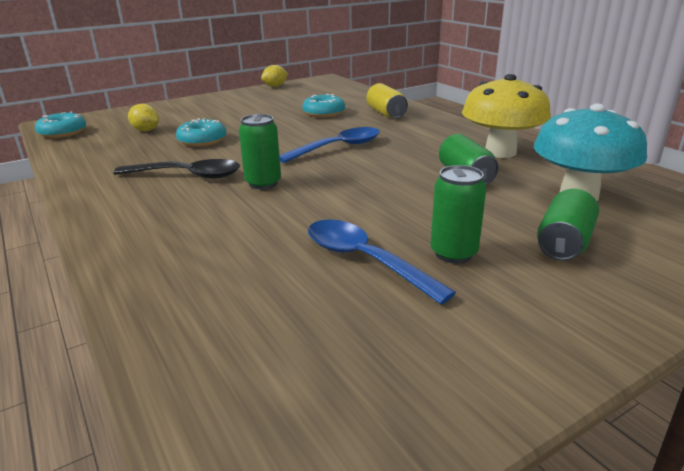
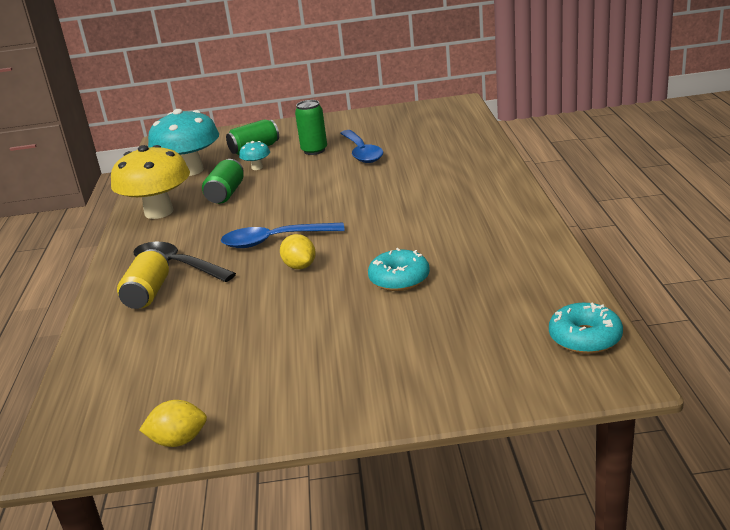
camera: 150 degrees left, 0 degrees up
(146, 130) = (463, 318): yellow lemon -> yellow lemon (300, 266)
(188, 175) = (434, 227): black spoon -> black spoon (177, 265)
(263, 183) = (376, 209): green can -> none
(324, 113) = (213, 312): turquoise donut -> none
(493, 212) = (257, 167): none -> turquoise mushroom

